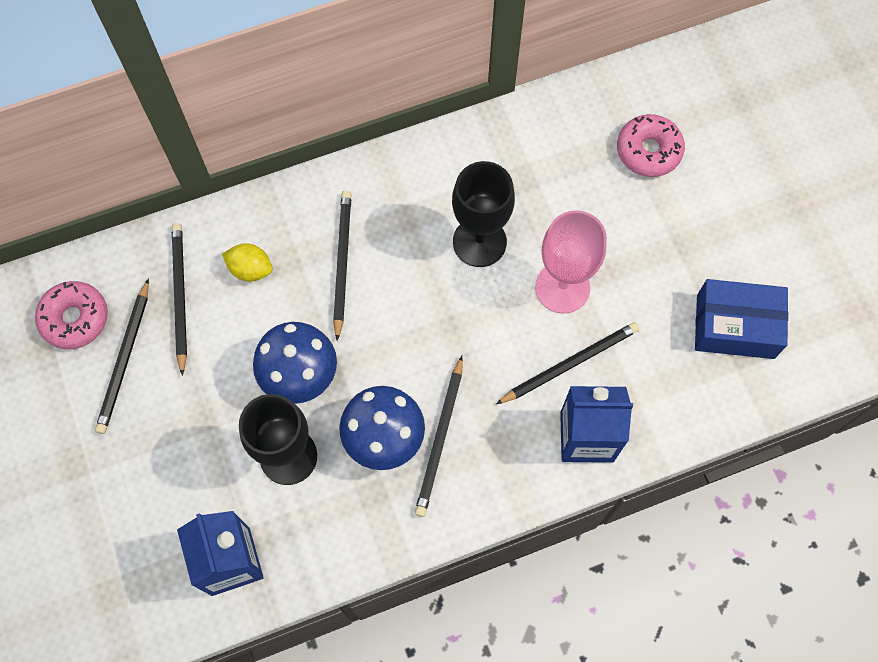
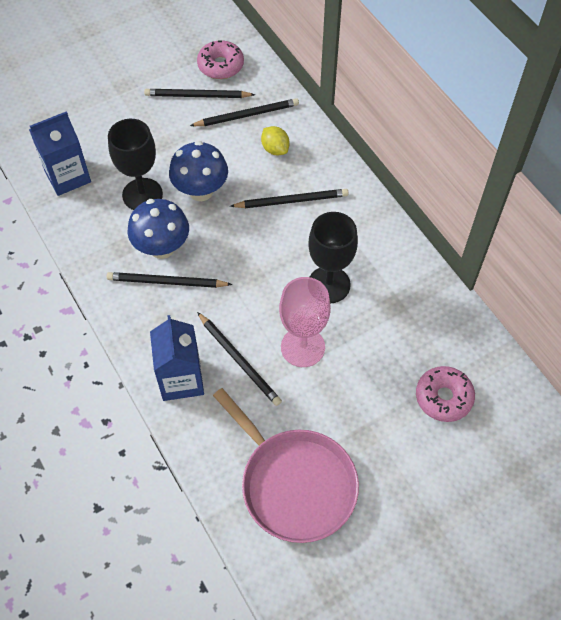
camera: 80 degrees right, 10 degrees down
(250, 269) = (275, 149): yellow lemon -> yellow lemon turned 45 degrees counterclockwise
(735, 326) = (294, 483): blue box -> pink pan

